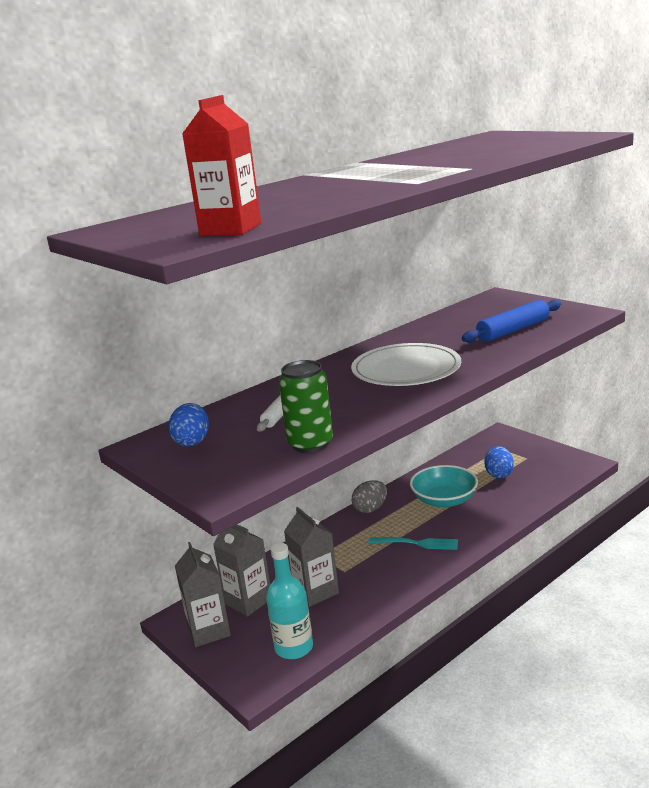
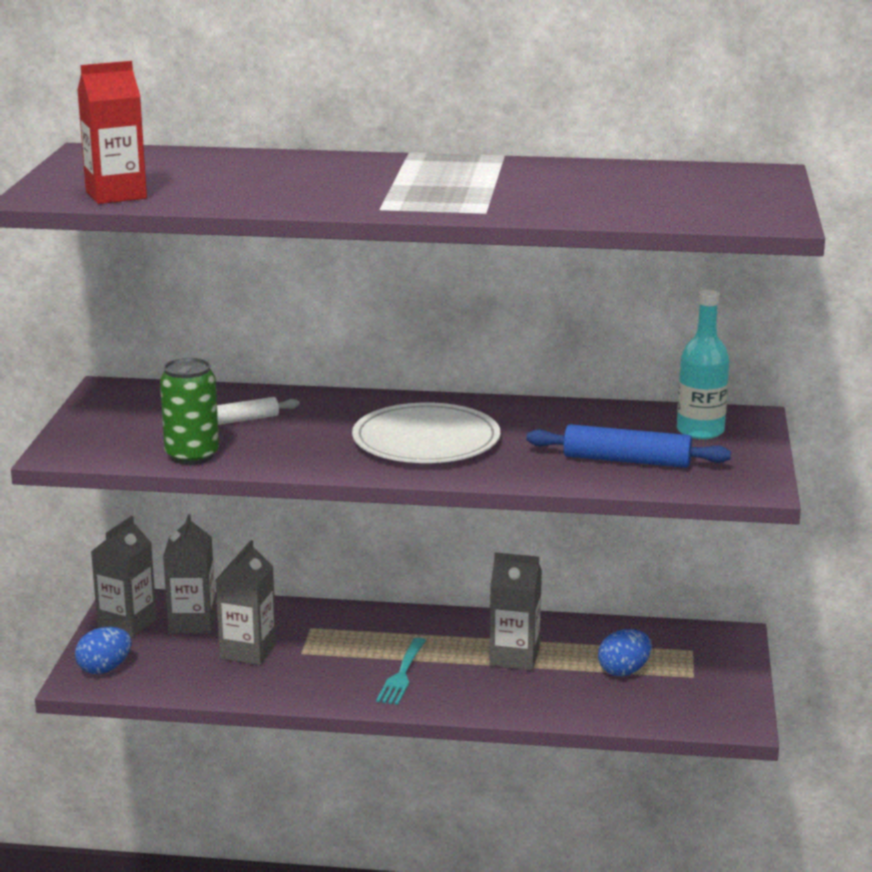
camera: 45 degrees right, 0 degrees up
(192, 441) = (140, 405): blue egg -> blue egg (104, 669)
(294, 647) = (150, 677): turquoise bottle -> turquoise bottle (700, 431)
(370, 509) = (436, 619): grey egg -> none
(416, 543) = (402, 674): turquoise fork -> turquoise fork turned 45 degrees clockwise
(444, 500) = (514, 657): turquoise bowl -> grey carton

